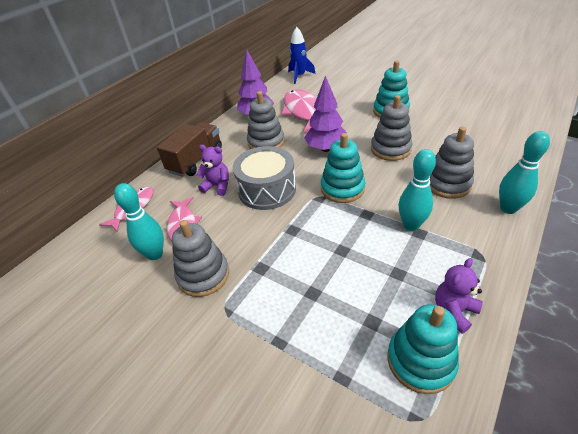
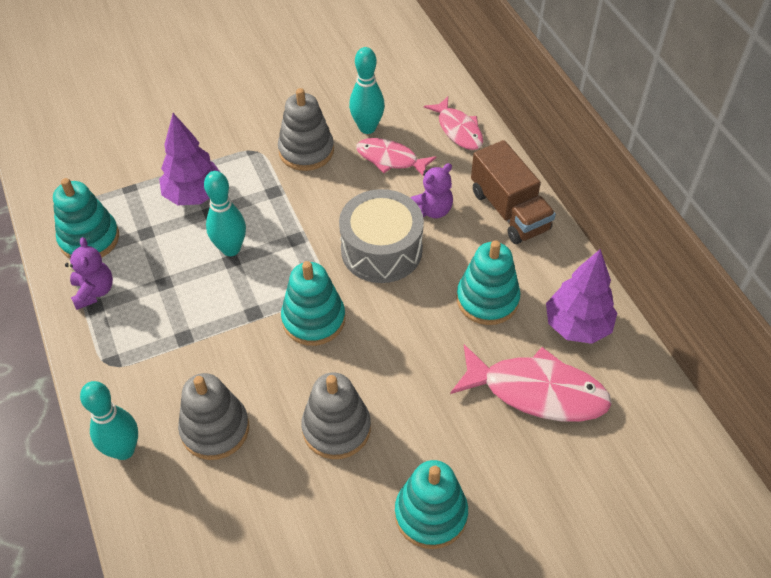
camera: 120 degrees right, 10 degrees up
(266, 142) = (487, 299): grey stacking toy -> turquoise stacking toy
(299, 76) = (688, 471): blue rocket -> none
(326, 148) = (408, 356): purple tree -> purple tree (194, 195)
(411, 225) = (200, 338): turquoise bowling pin -> turquoise bowling pin (231, 249)

